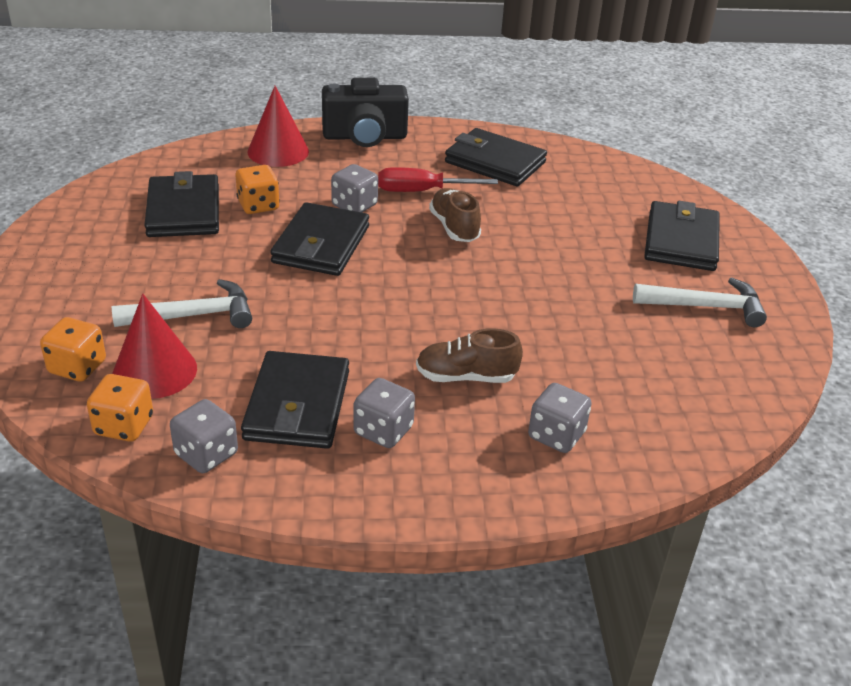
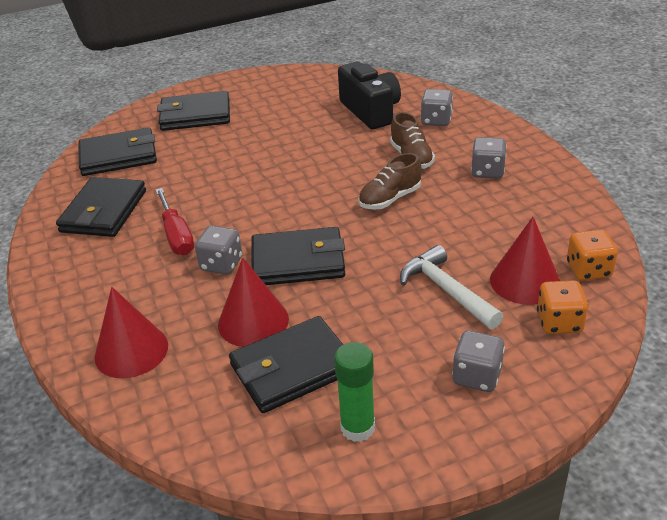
camera: 105 degrees left, 0 degrees up
(92, 223) = (358, 428): none -> green glue stick
(206, 454) = (574, 226): grey dice -> grey dice (477, 376)
(258, 205) = (253, 321): orange dice -> red cone
(297, 405) = (497, 208): black wallet -> black wallet (118, 156)
(365, 137) = (74, 301): black camera -> black camera (370, 111)
(454, 227) = (230, 205): brown shoe -> brown shoe (390, 199)
(705, 307) = (272, 98): white hammer -> none

